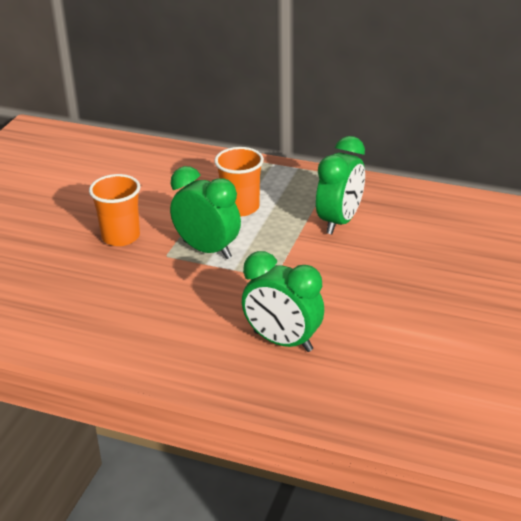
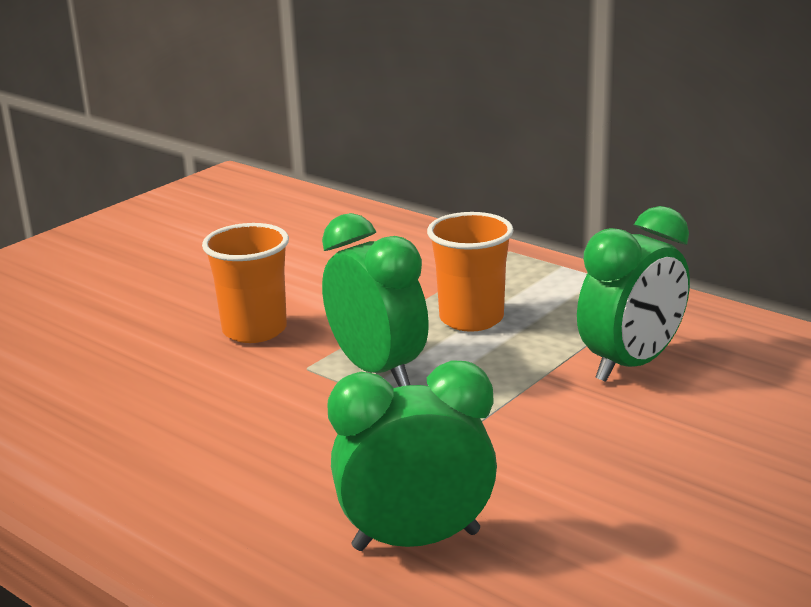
camera: 20 degrees right, 10 degrees down
(283, 341) = (416, 540): green clock -> green clock turned 120 degrees clockwise

